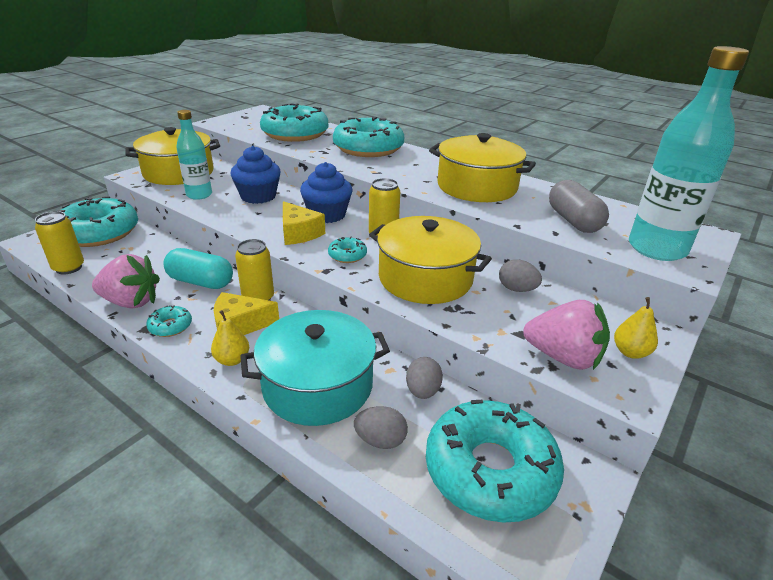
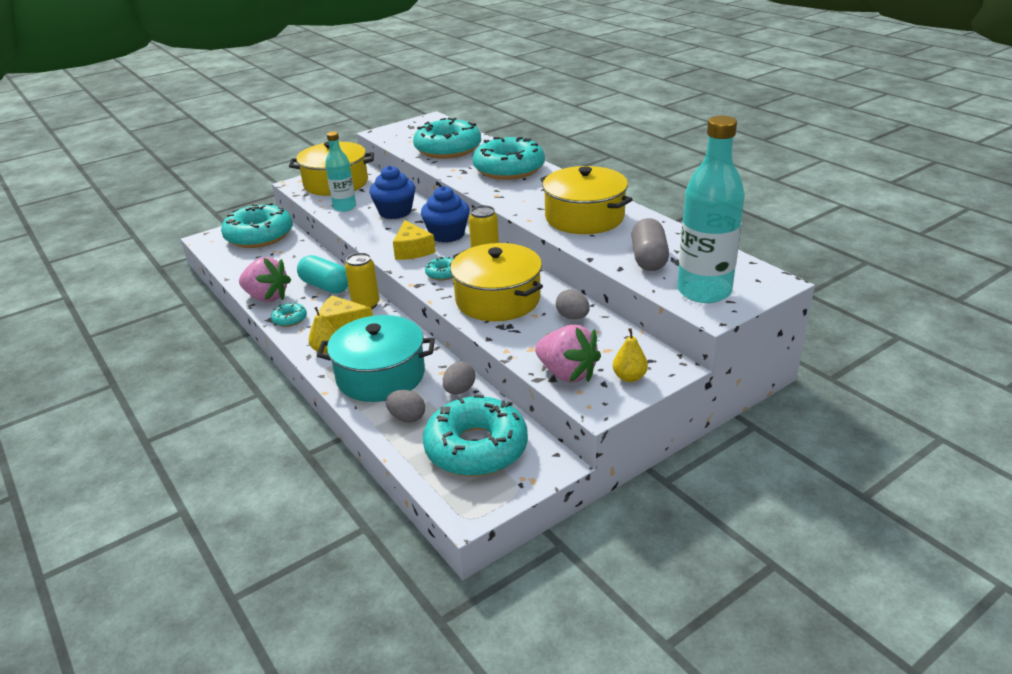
camera: 20 degrees right, 0 degrees up
(69, 268) = (228, 265): yellow can -> none

